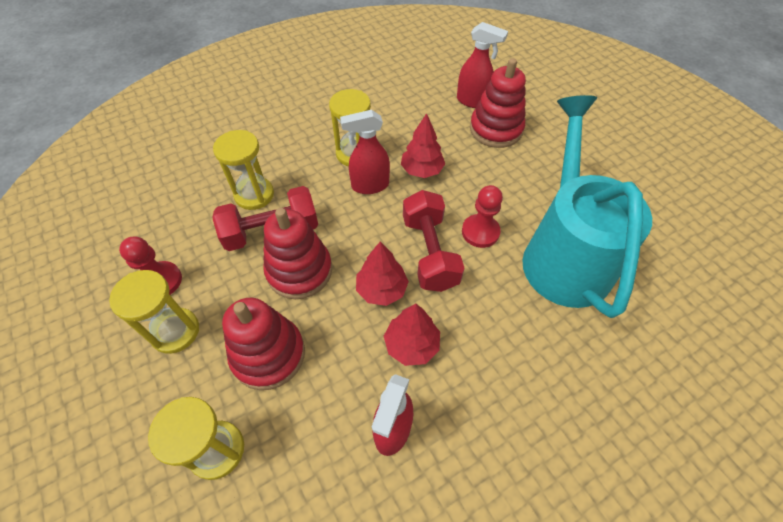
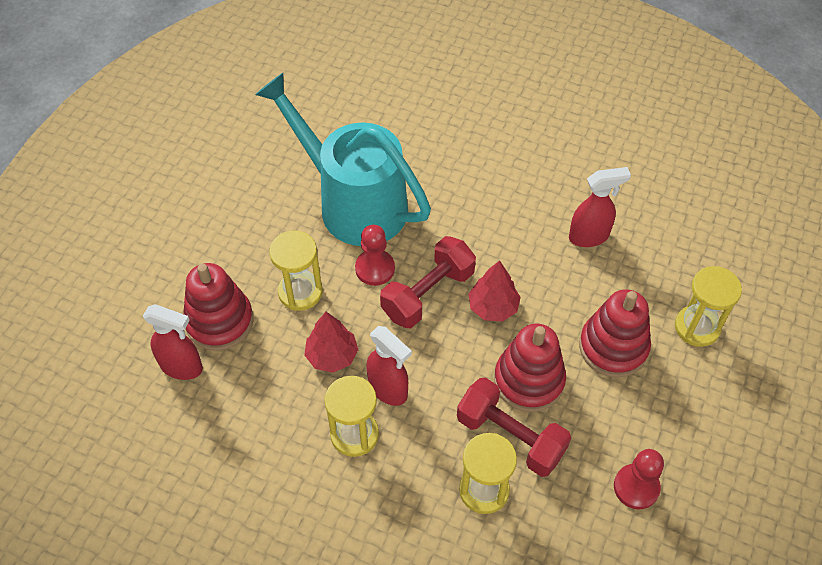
camera: 125 degrees left, 0 degrees up
(175, 331) = (660, 430): yellow hourglass -> yellow hourglass (300, 292)
(411, 345) = (521, 260): red tree -> none
(473, 101) = (182, 367): red spray bottle -> red spray bottle turned 120 degrees clockwise
(563, 253) = (352, 202): turquoise watering can -> turquoise watering can turned 75 degrees clockwise

